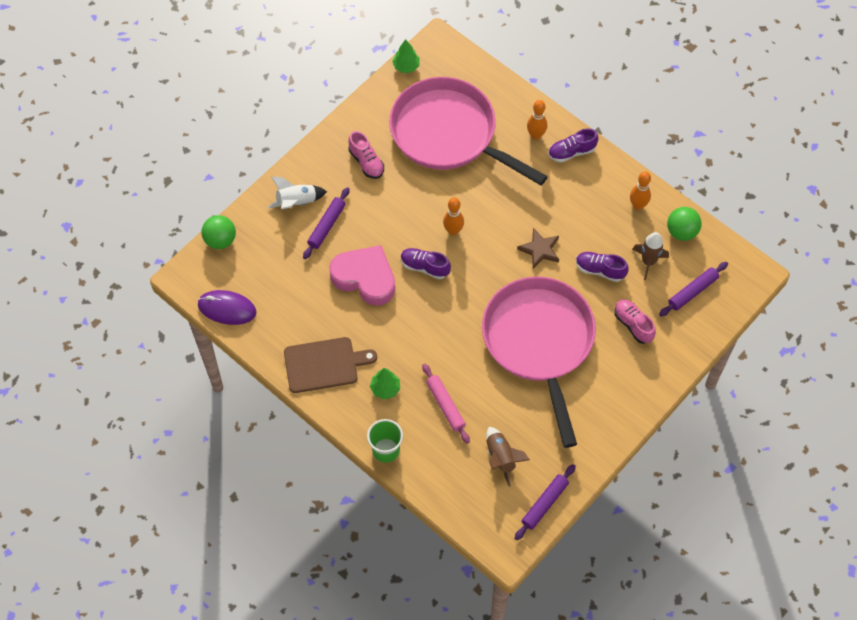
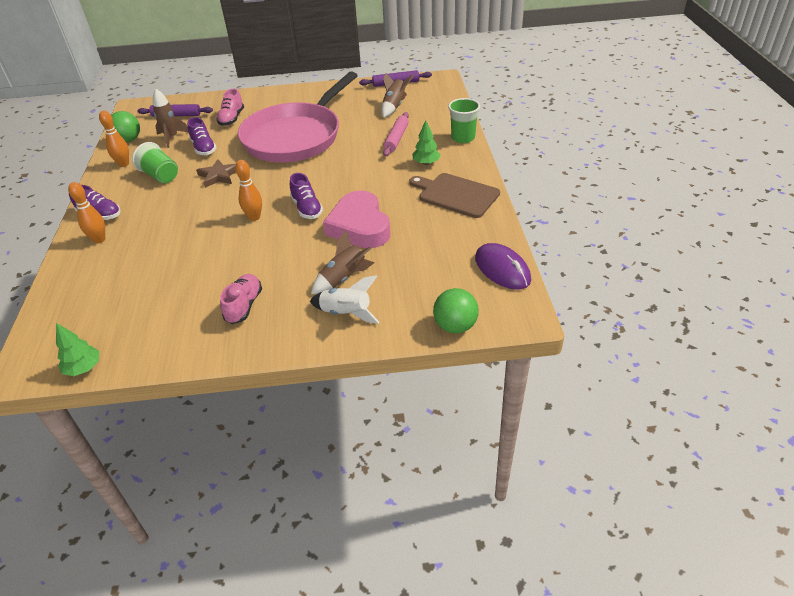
camera: 135 degrees left, 20 degrees down
(326, 226) = (343, 278): purple rolling pin -> brown rocket
(449, 134) = (150, 282): pink pan -> none
(587, 216) = (160, 176): none -> green cup

